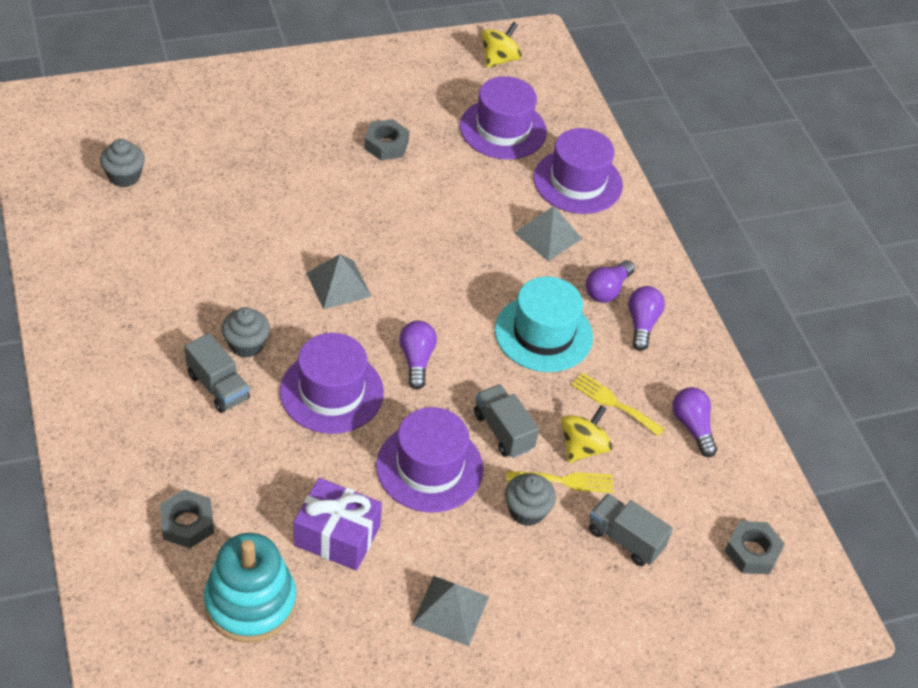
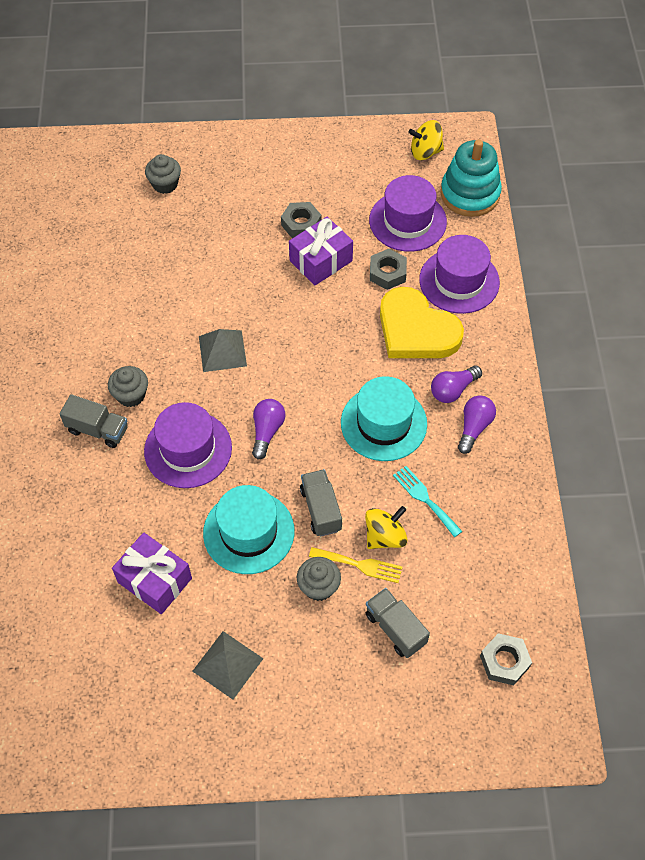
camera: 20 degrees right, 10 degrees up
(124, 176) = (76, 227): grey cupcake -> grey cupcake (165, 184)
(187, 523) = (40, 547): grey nut -> grey nut (387, 273)
(218, 387) = (98, 430): grey truck -> grey truck turned 45 degrees counterclockwise
(250, 603) = (69, 626): turquoise stacking toy -> turquoise stacking toy (470, 194)
(420, 179) = (321, 261): none -> purple gift
(429, 467) = (248, 532): purple hat -> turquoise hat
(499, 59) = (425, 152): yellow spinning top -> yellow spinning top turned 150 degrees counterclockwise
(548, 235) = (416, 330): grey pyramid -> yellow heart
(613, 403) = (425, 499): yellow fork -> turquoise fork
(692, 427) = (488, 533): purple light bulb -> none

